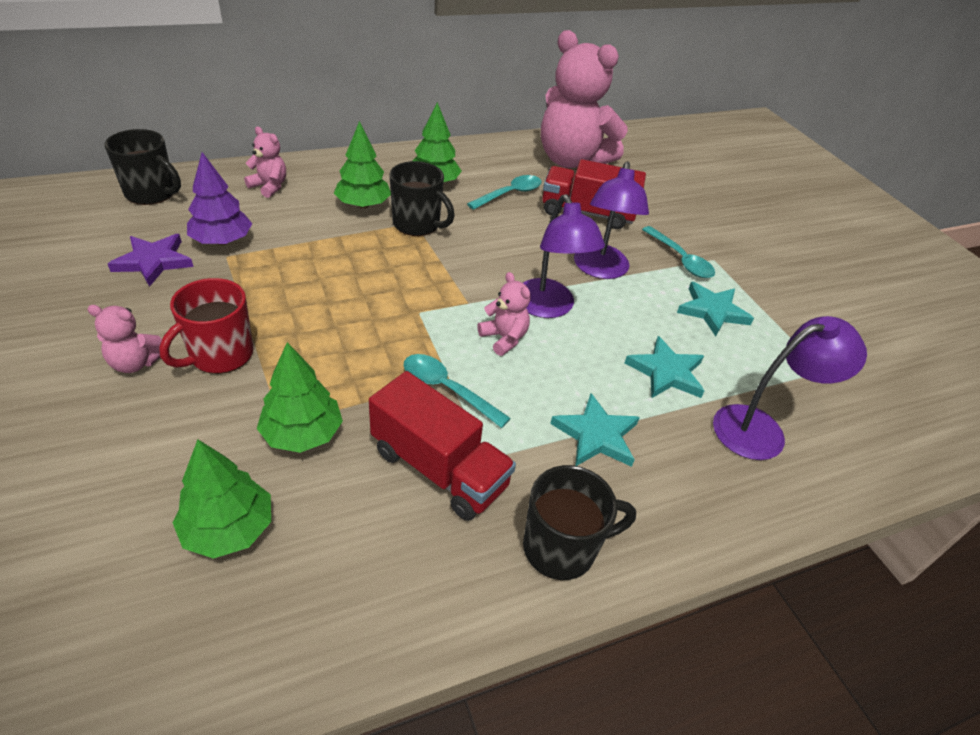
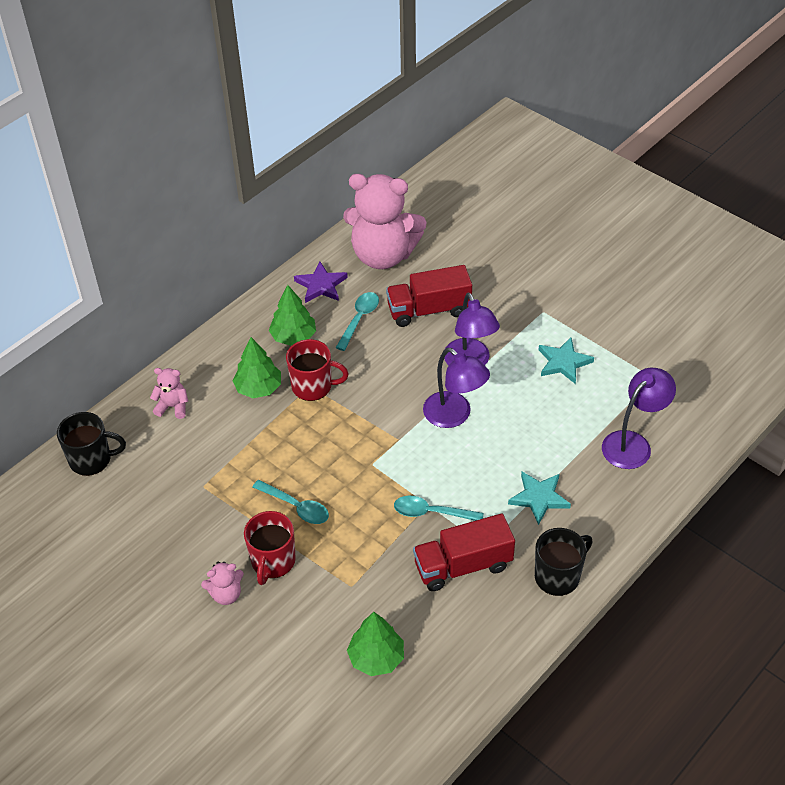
camera: 20 degrees left, 5 degrees up
(153, 261) = (157, 517): purple star -> purple star (321, 285)
(222, 241) = (187, 475): purple tree -> none
(302, 434) = (369, 586): green tree -> none
(417, 224) = (313, 386): black mug -> red mug
(439, 468) = (463, 566): red truck -> red truck turned 150 degrees clockwise
(504, 338) = (441, 456): pink teddy bear -> none
(666, 372) = (557, 430): turquoise star -> none
(680, 259) = (520, 324): turquoise spoon -> turquoise spoon (296, 507)

